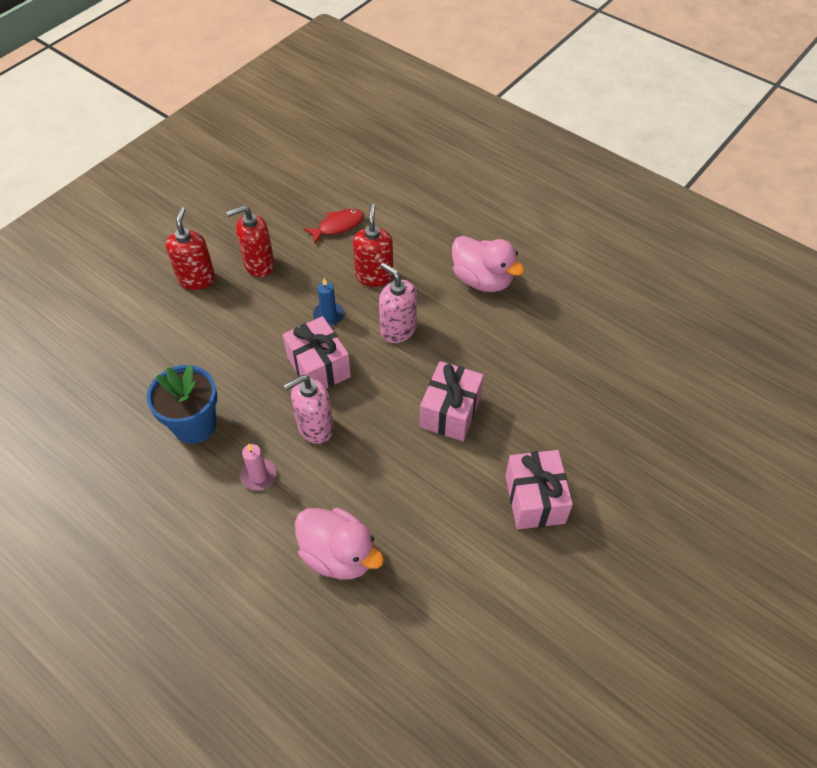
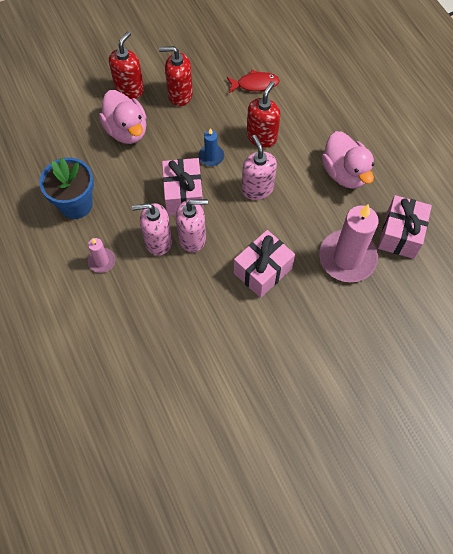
camera: 25 degrees right, 10 degrees up
(339, 555) = (128, 343): pink duck -> pink duck (126, 130)
(353, 408) = (192, 238): none -> pink soap dispenser
(532, 363) = (347, 258): none -> pink candle
(535, 499) = (289, 365): pink gift -> pink gift (400, 235)

